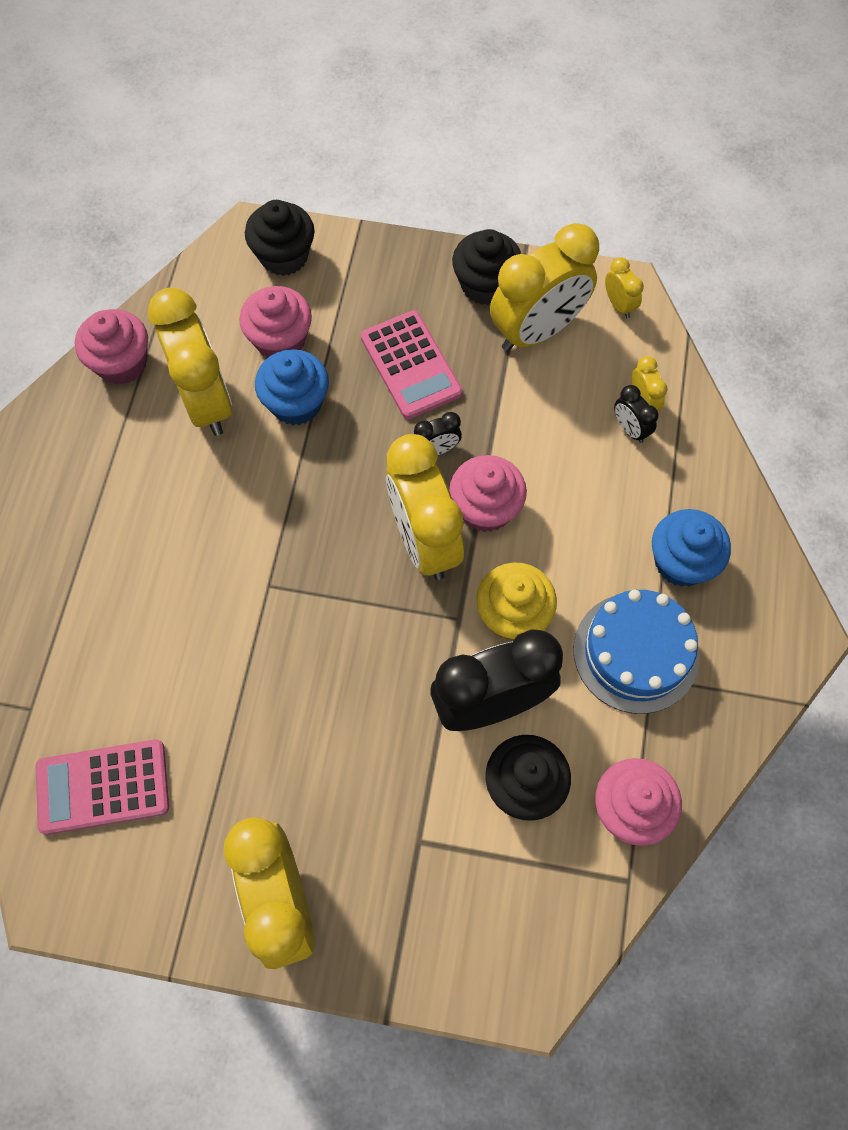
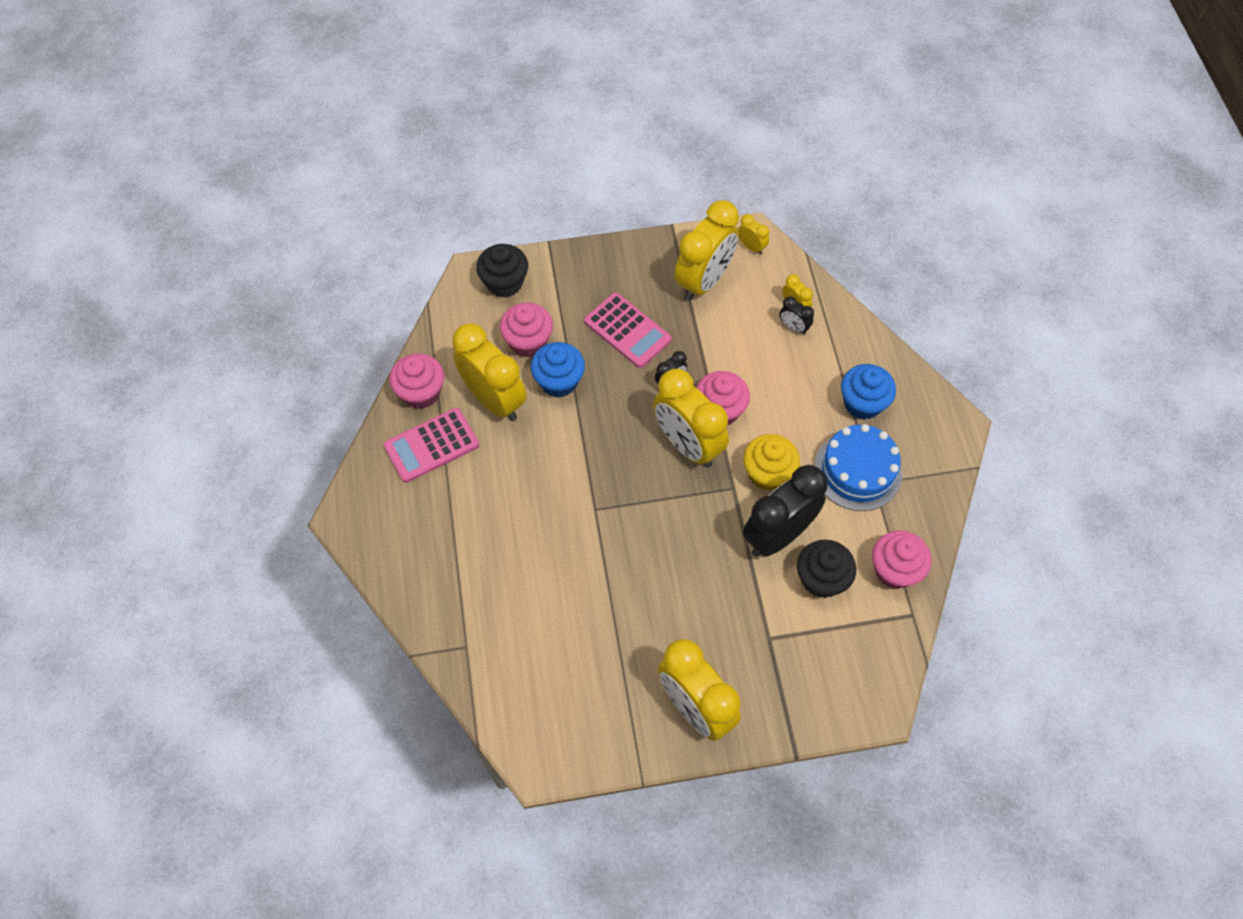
camera: 20 degrees left, 5 degrees down
(103, 787) = (541, 679): pink calculator -> pink calculator (432, 445)
(485, 285) = (655, 260): black cupcake -> none

